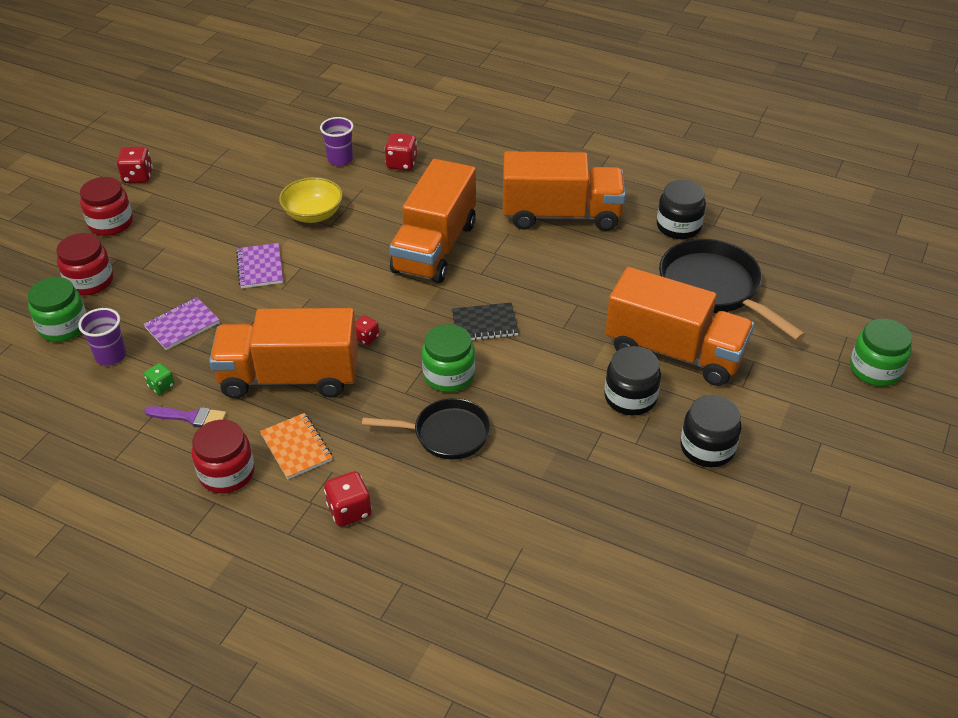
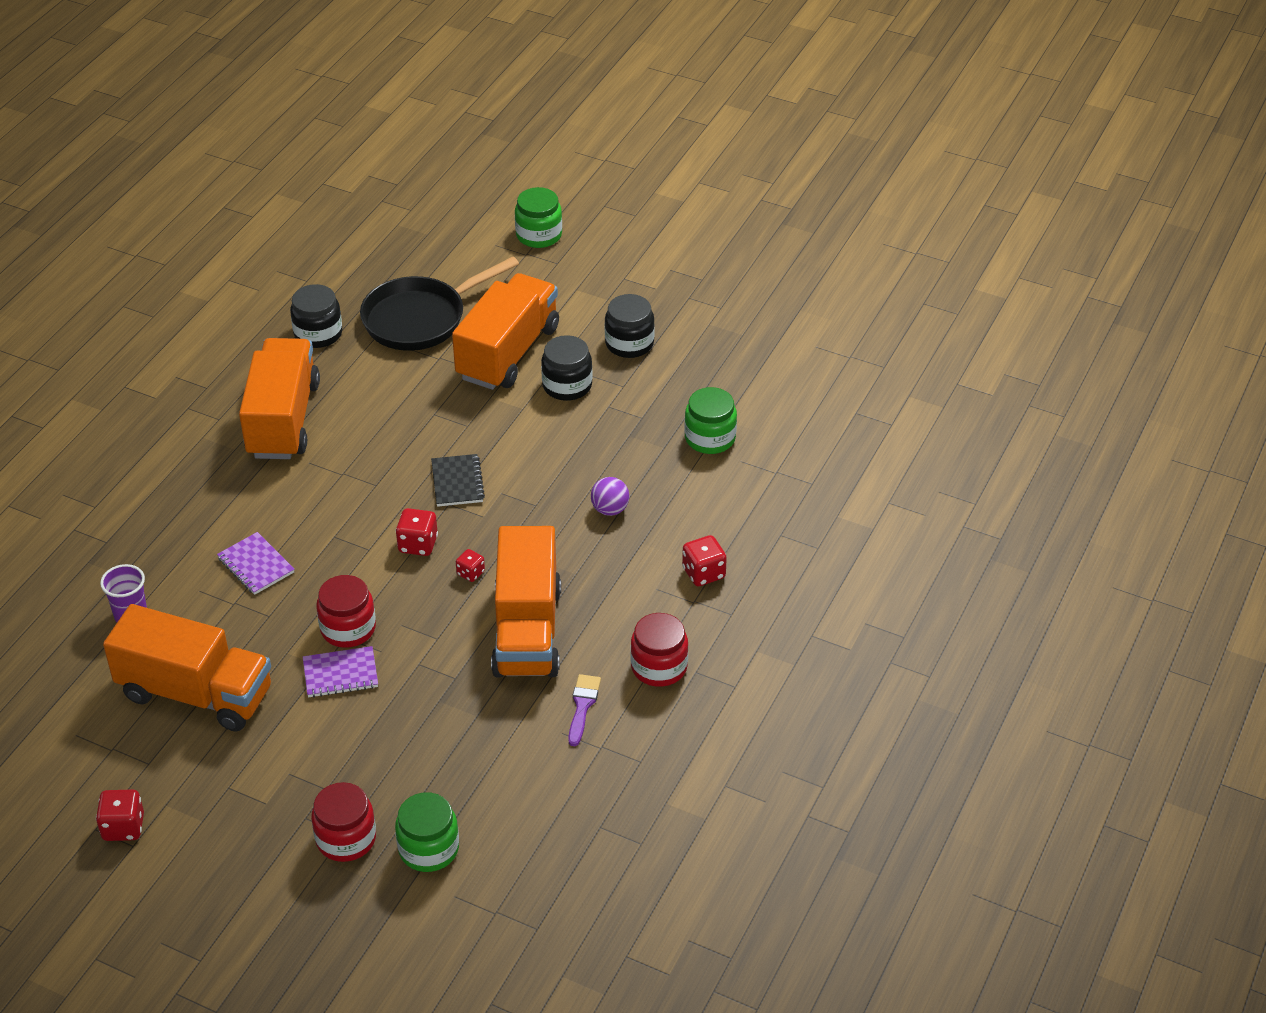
camera: 90 degrees left, 0 degrees up
(111, 223) = (227, 839): red jar -> red jar (348, 628)
(111, 356) = (484, 792): purple cup -> none
(161, 386) = (535, 738): green dice -> none
(182, 325) = (437, 734): purple notebook -> purple notebook (256, 565)
(296, 447) = (626, 617): orange notebook -> none
(313, 214) = (244, 633): yellow bowl -> none
(402, 163) = (153, 555): red dice -> red dice (418, 544)
(435, 247) = (325, 522): orange truck -> orange truck (196, 693)
(446, 434) = (610, 509): black pan -> purple ball
(449, 375) = (531, 508): green jar -> green jar (710, 438)

